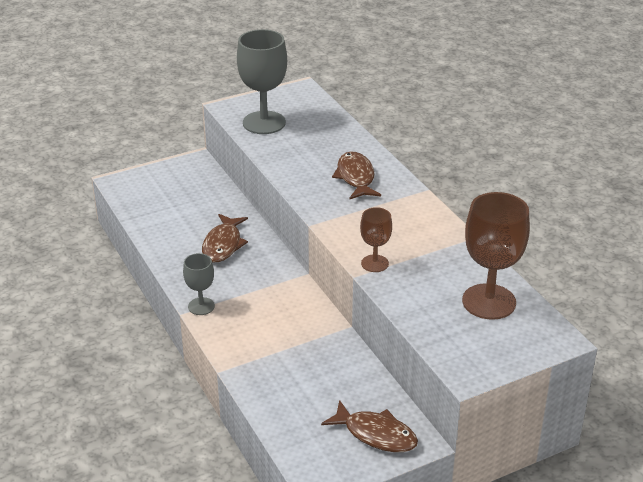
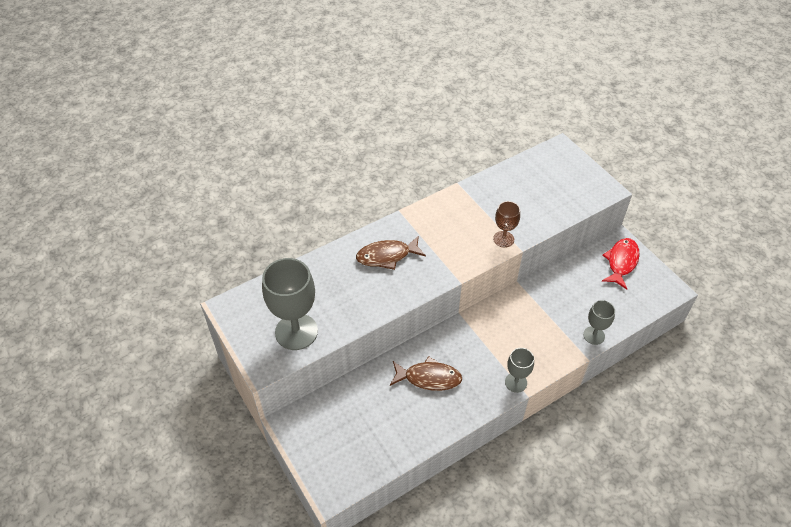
camera: 95 degrees left, 15 degrees up
(253, 382) = (594, 335): none -> grey goblet
(376, 434) = (621, 262): brown fish -> red fish
(489, 302) = (532, 178): brown goblet -> none

